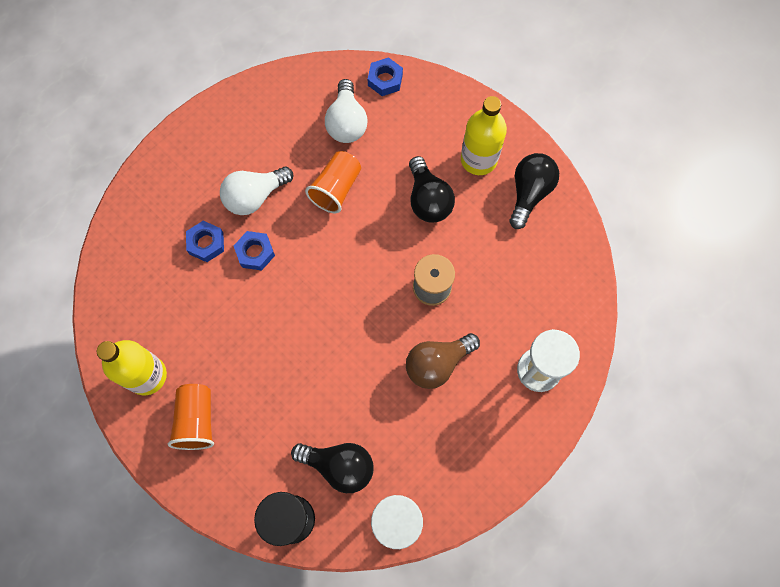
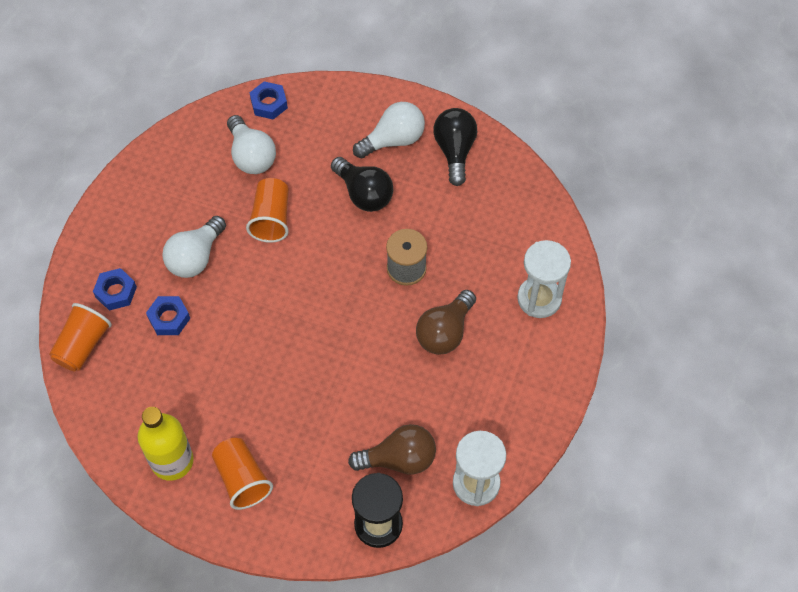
camera: 25 degrees left, 10 degrees down
(124, 236) = (82, 345): none -> orange cup
(255, 253) = (222, 307): blue nut -> blue nut (116, 292)
(339, 466) = (399, 459): black light bulb -> brown light bulb
(478, 159) = (393, 140): yellow bottle -> white light bulb

